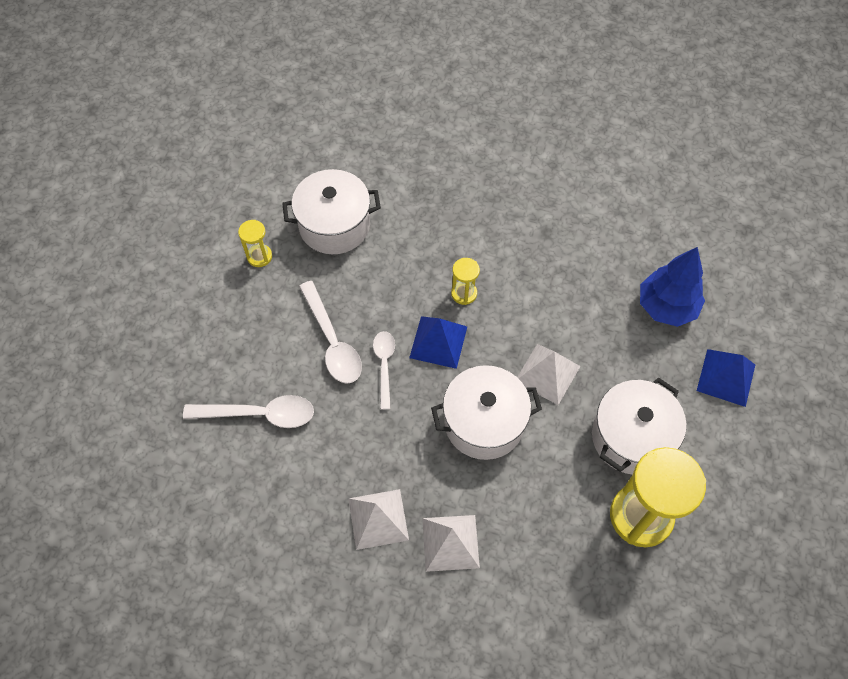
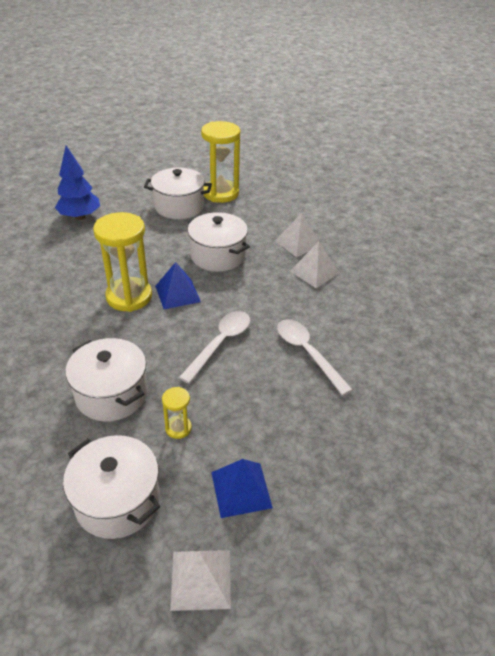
camera: 125 degrees left, 20 degrees down
(227, 190) = (117, 500): none -> white pot
(384, 365) = (216, 310): white spoon -> none
(464, 293) = (129, 296): yellow hourglass -> yellow hourglass, size x2.16
(547, 373) = (163, 244): white pyramid -> white pyramid (201, 579)
(726, 377) = (115, 188): blue pyramid -> blue pyramid (241, 489)

